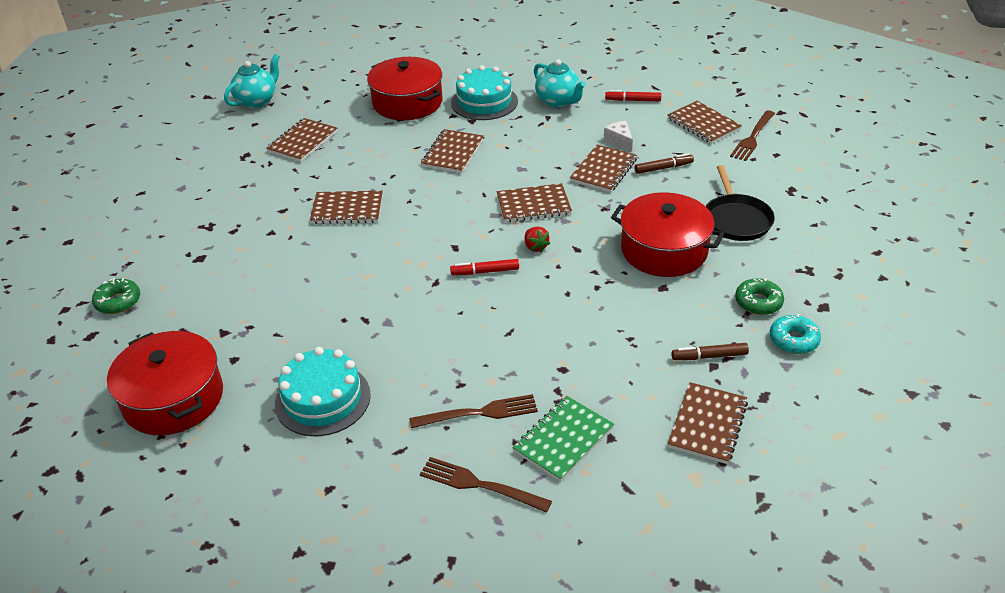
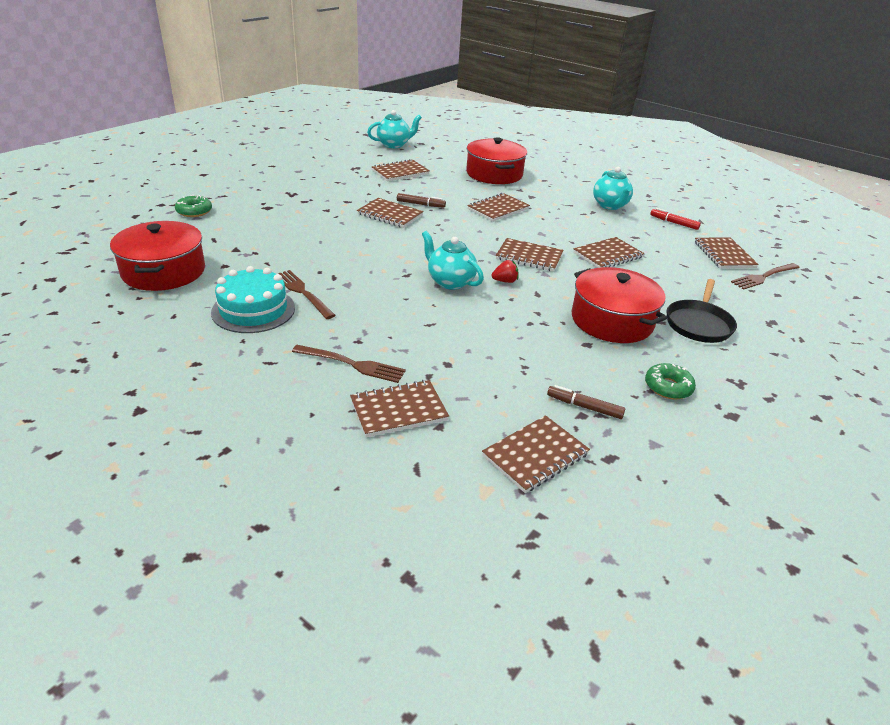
camera: 25 degrees right, 5 degrees down
(480, 485) = (302, 410): brown fork -> brown fork (303, 293)
(484, 102) = (551, 189): turquoise cake -> none
(485, 272) = (450, 282): red marker -> turquoise teapot
(535, 247) = (505, 281): red strawberry -> red strawberry turned 105 degrees counterclockwise
(563, 440) = (398, 410): green notebook -> brown notebook
(619, 140) = (639, 242): white cheese -> none
(663, 168) = (661, 270): brown marker -> brown marker (420, 204)
(793, 340) = (679, 428): turquoise donut -> none

